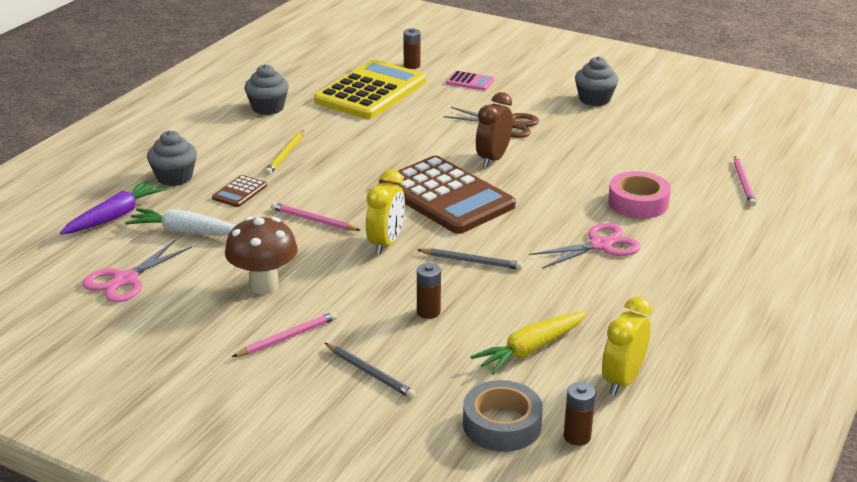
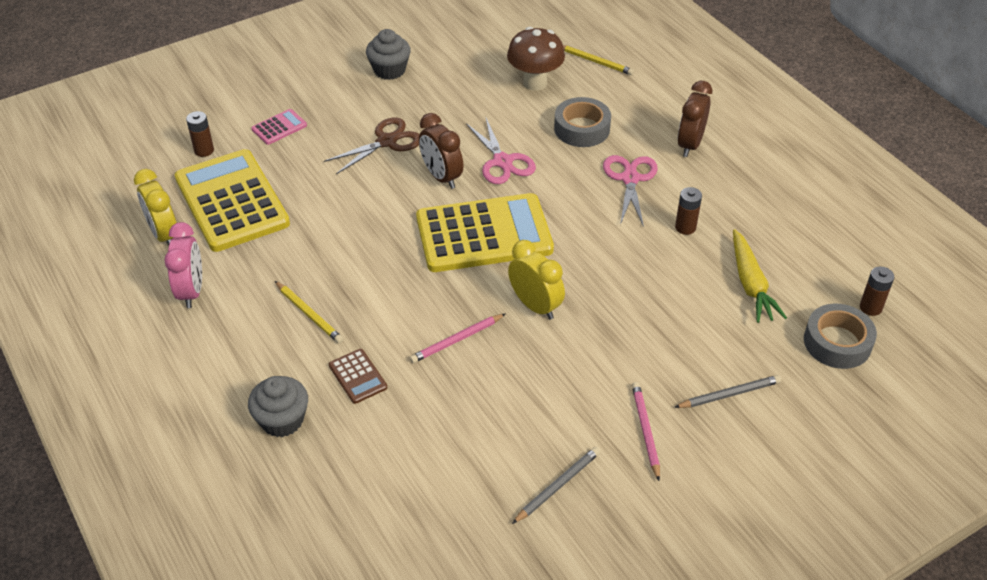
camera: 60 degrees left, 15 degrees up
(115, 216) = (327, 498): purple carrot -> none
(125, 280) = (465, 526): pink scissors -> pink scissors (503, 162)
(186, 232) = (406, 446): white carrot -> none
(264, 285) = (548, 418): brown mushroom -> brown mushroom (535, 83)
(268, 108) = (192, 291): grey cupcake -> pink clock
(428, 312) = (662, 322): brown battery -> brown battery (685, 227)
(446, 196) = (484, 234): brown calculator -> yellow calculator
(471, 261) = (602, 263): grey pencil -> grey pencil (557, 486)
(622, 380) = (816, 252): yellow clock -> yellow clock (164, 235)
(638, 202) = (582, 129): pink tape -> grey tape
(692, 264) = (690, 144): none -> brown clock
(743, 183) = (595, 61): pink pencil -> yellow pencil

